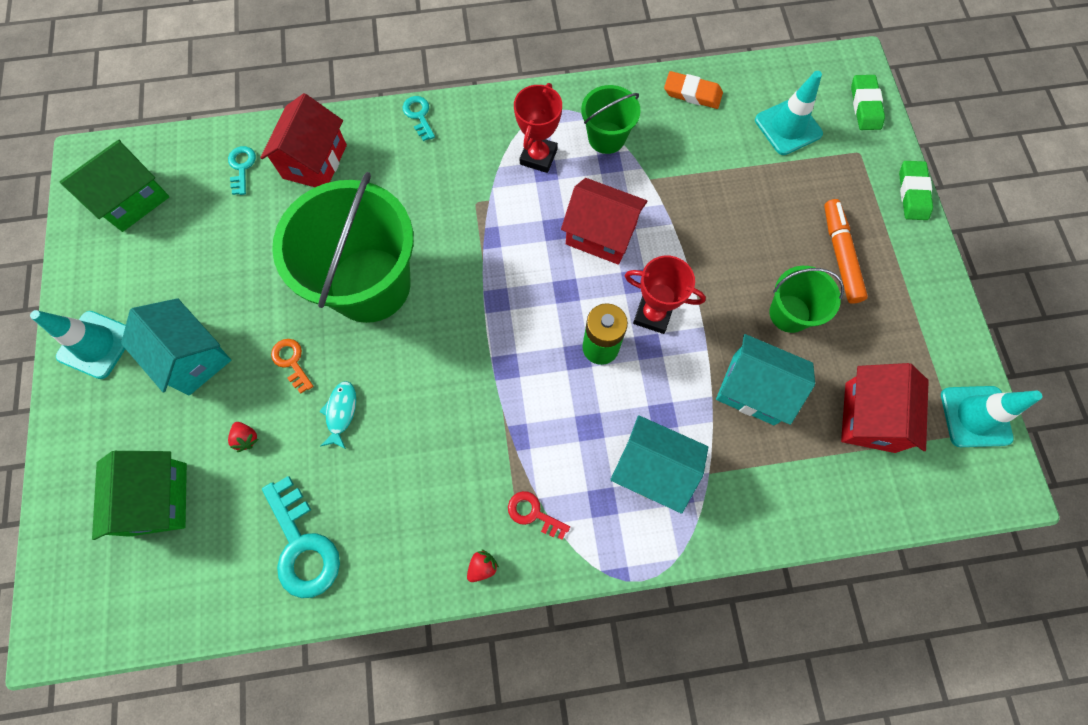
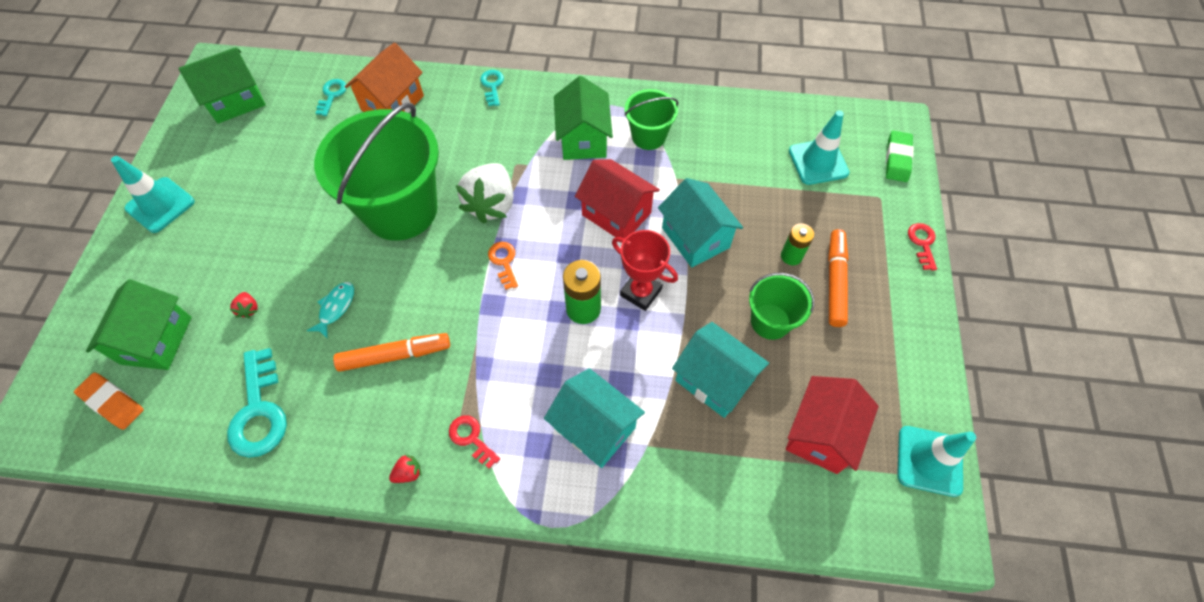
camera: 15 degrees right, 10 degrees down
(192, 357) = (232, 233): turquoise house -> turquoise house (695, 238)
(291, 362) = (311, 256): orange key -> orange key (504, 262)
(315, 161) = (392, 103): red house -> orange house
(423, 447) = (395, 355): none -> orange marker
(466, 255) = (491, 204): none -> white strawberry
(538, 157) = (583, 139): red trophy -> green house
(692, 93) = (738, 116): orange eraser -> orange eraser (112, 402)
(790, 238) = (791, 256): none -> green battery
(913, 193) = (922, 243): green eraser -> red key

